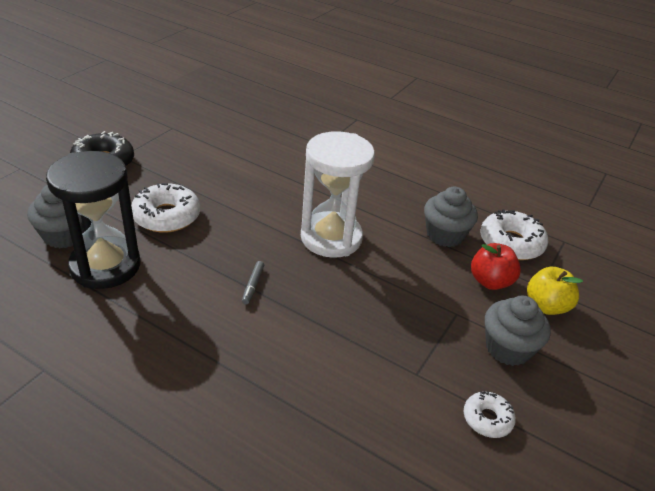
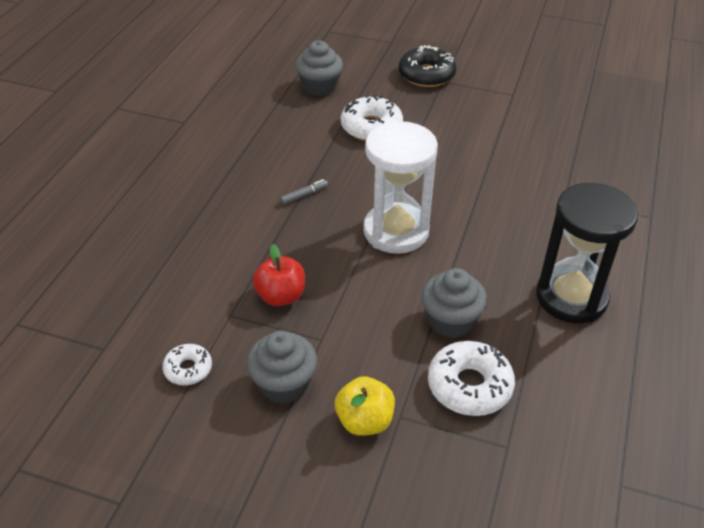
camera: 80 degrees right, 5 degrees up
(105, 266) = (294, 115): black hourglass -> black hourglass (571, 297)
(253, 285) = (304, 195): grey marker -> grey marker turned 150 degrees clockwise
(490, 281) = (385, 366): red apple -> red apple (281, 296)

